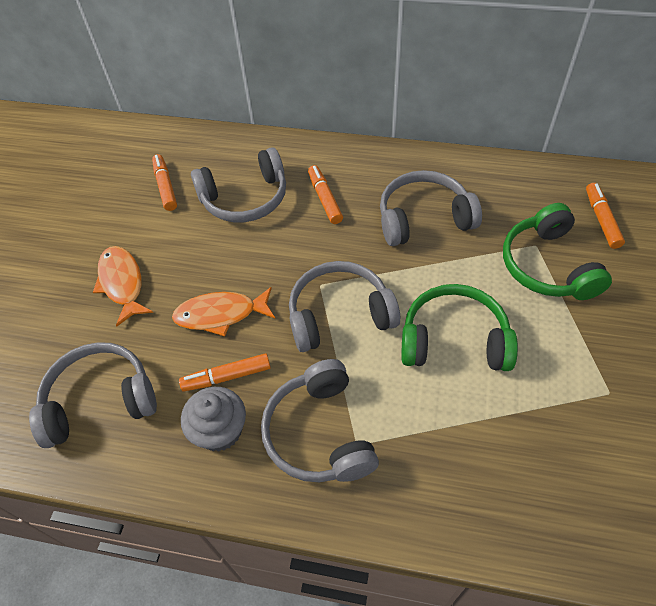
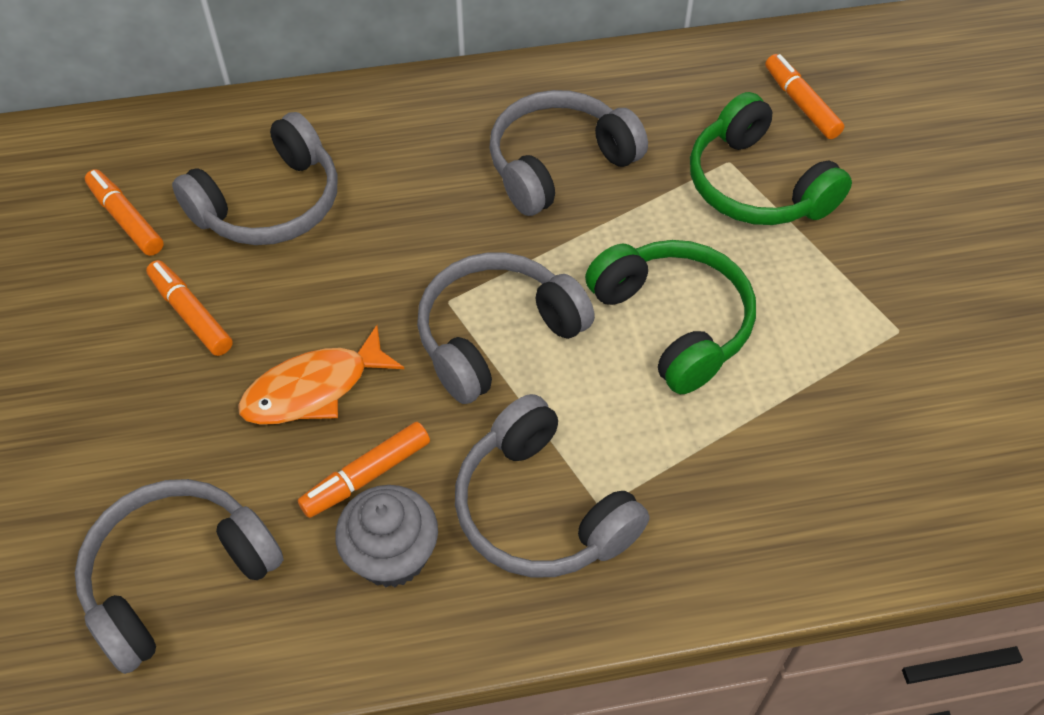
camera: 25 degrees left, 0 degrees up
(122, 283) = (126, 390): orange fish -> none
(325, 199) = (398, 172): orange marker -> orange marker (191, 314)
(454, 340) = (673, 323): green headphones -> green headphones turned 75 degrees clockwise

